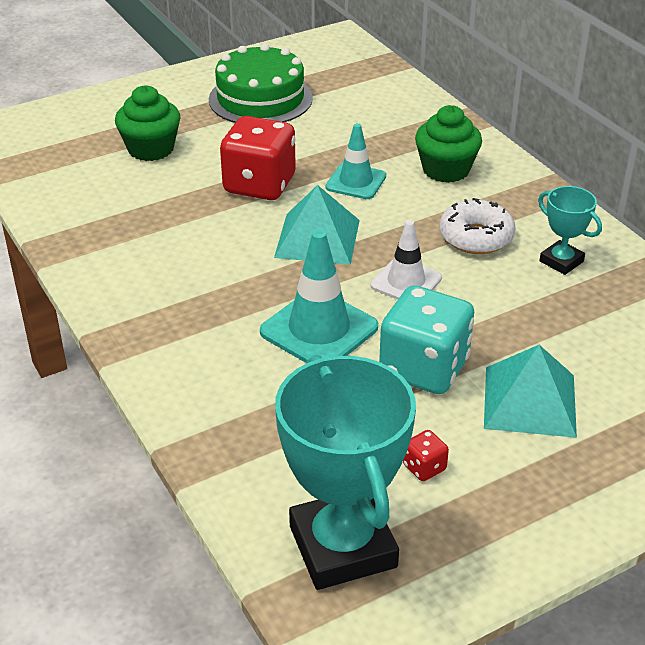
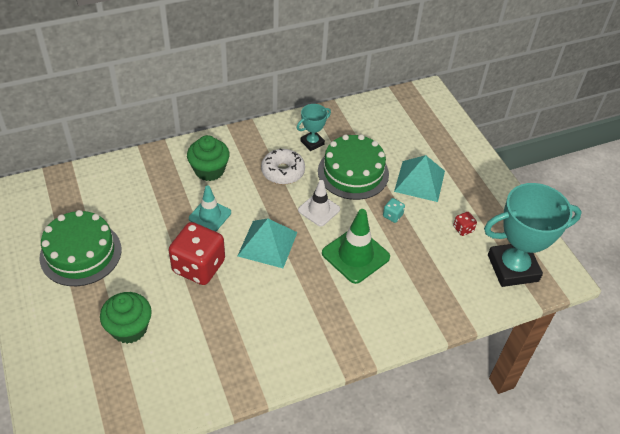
camera: 85 degrees left, 10 degrees up
(319, 329) = (355, 255): turquoise traffic cone -> green traffic cone
(424, 368) = (392, 216): turquoise dice -> turquoise dice, size x0.42
(511, 314) = (353, 172): none -> green cake

